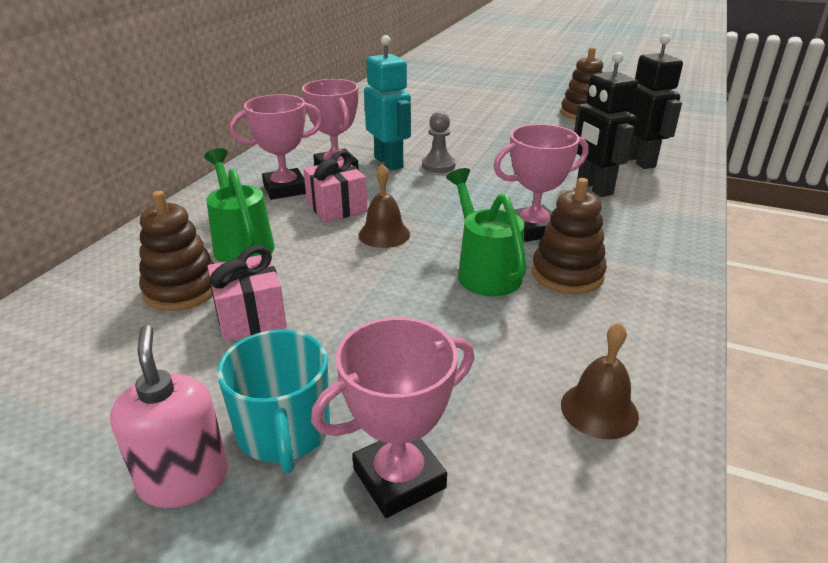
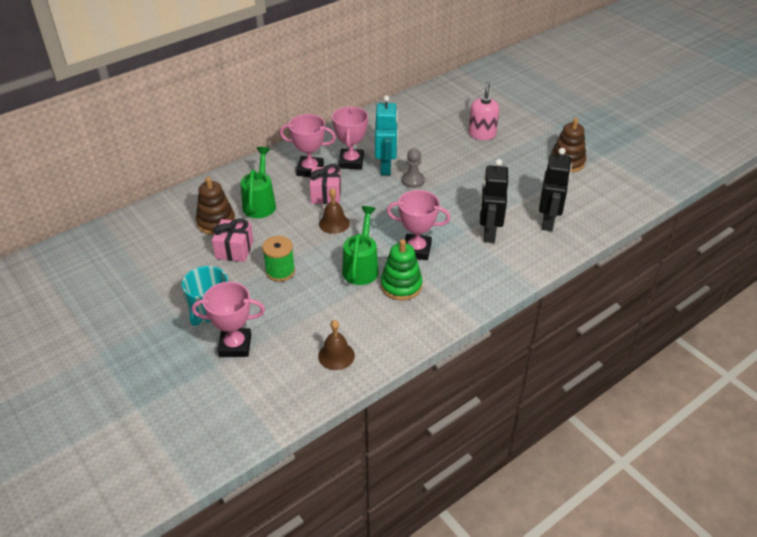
camera: 30 degrees right, 10 degrees up
(184, 479) = (164, 313): pink soap dispenser -> pink soap dispenser (482, 134)
(363, 320) = (280, 271): none -> green spool
(567, 274) = (401, 285): brown stacking toy -> green stacking toy

